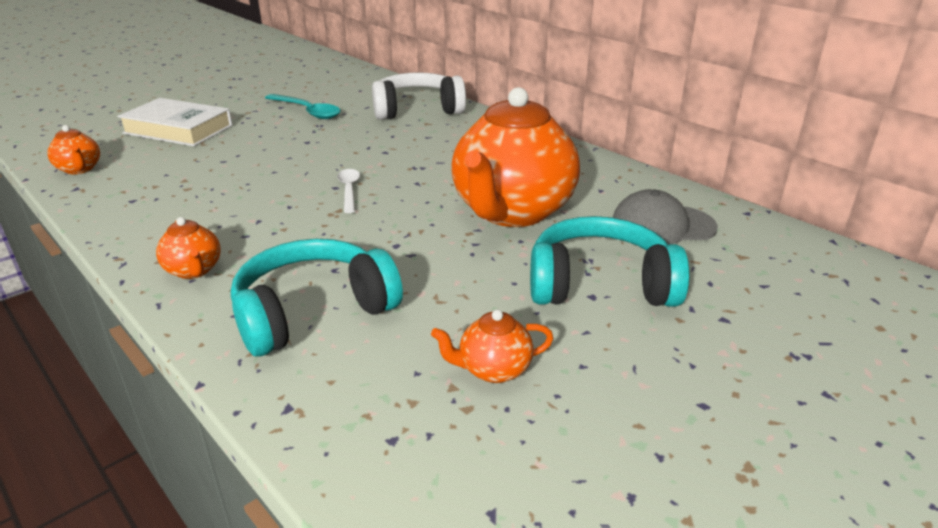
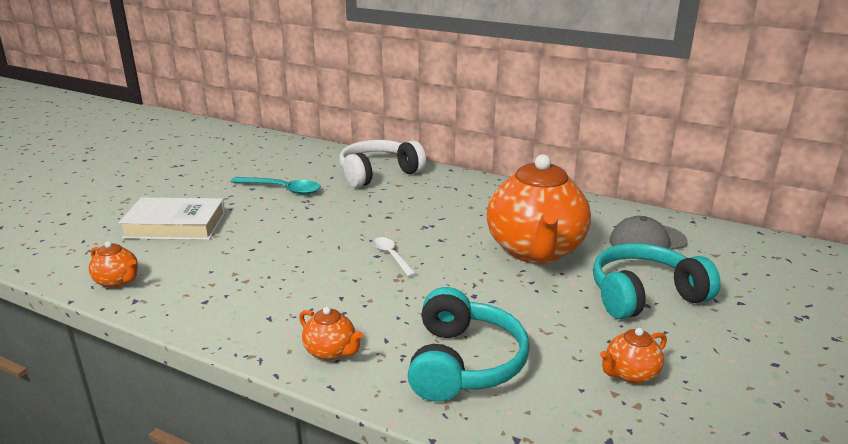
camera: 20 degrees left, 5 degrees down
(313, 312) = (463, 363): turquoise headphones -> turquoise headphones turned 150 degrees clockwise

